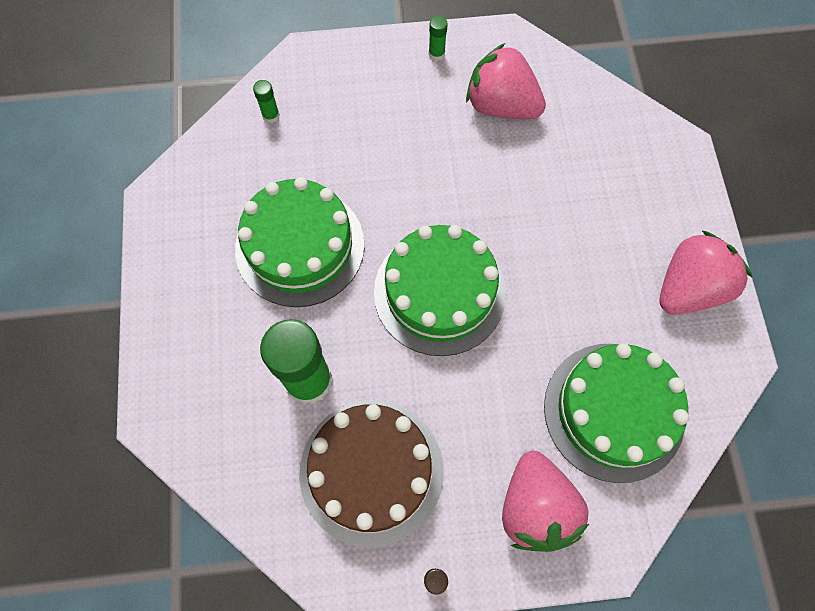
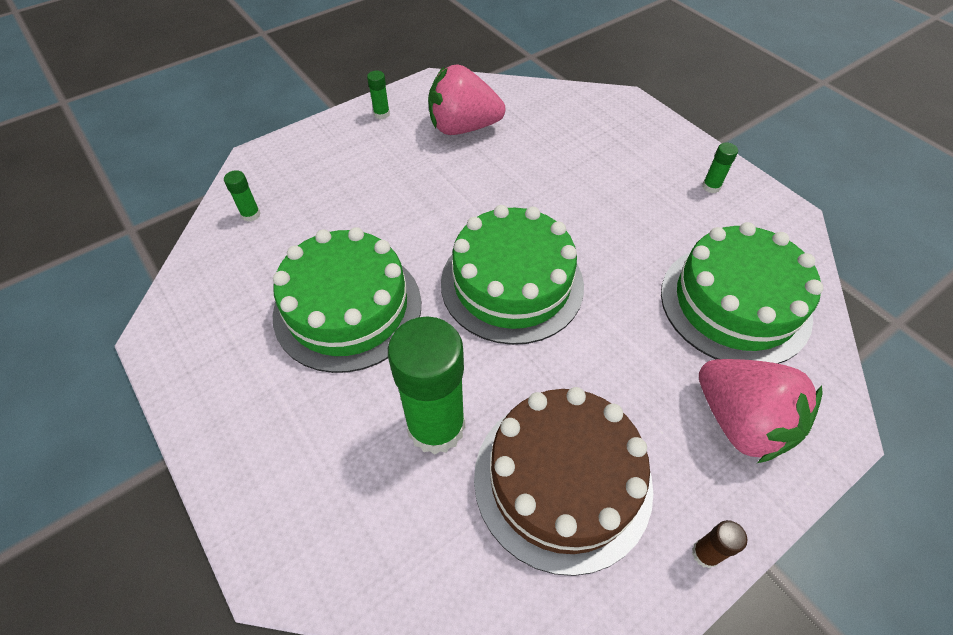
camera: 30 degrees left, 15 degrees down
(689, 288) = (711, 187): pink strawberry -> green glue stick

